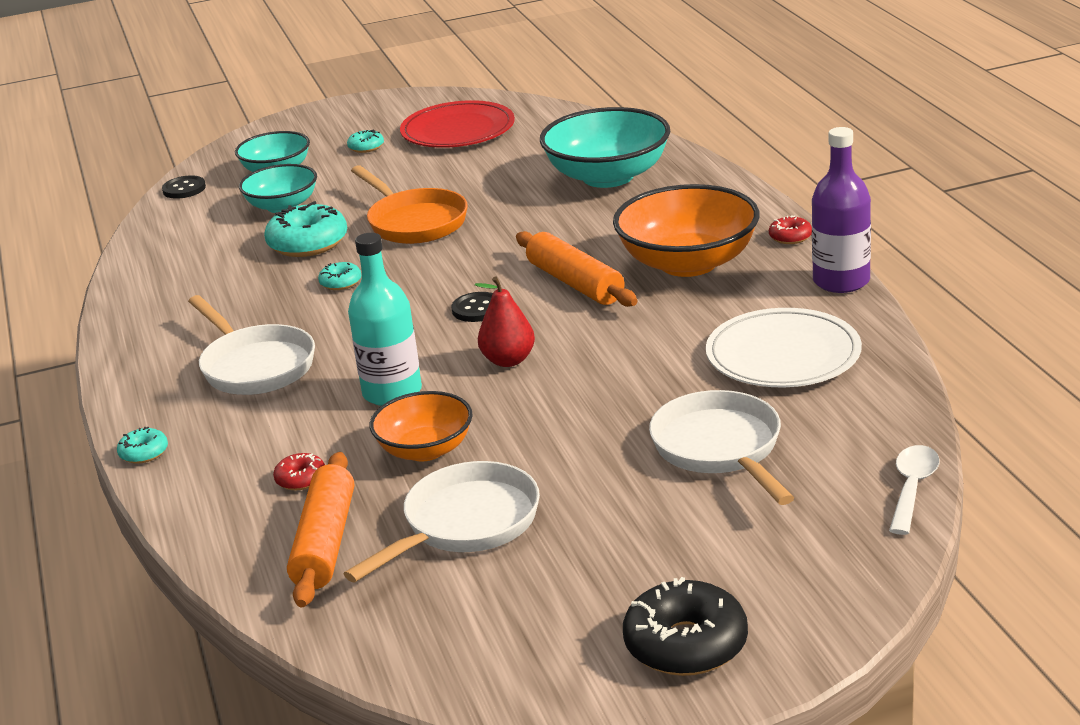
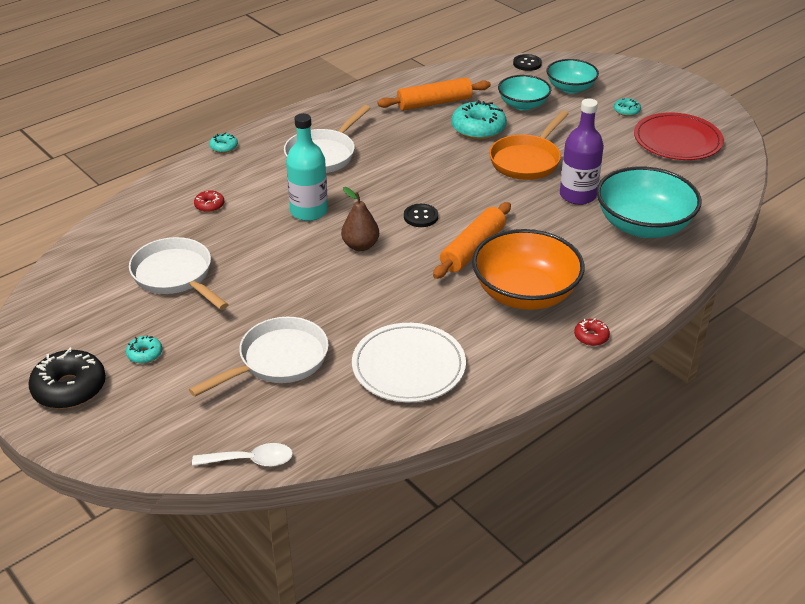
camera: 65 degrees right, 10 degrees up
(325, 543) = (150, 231): orange rolling pin -> orange rolling pin (434, 103)
(340, 282) = (433, 155): turquoise donut -> turquoise donut (145, 354)
(425, 450) = (249, 241): orange bowl -> none
(465, 524) = (175, 276): white pan -> white pan turned 150 degrees counterclockwise
(508, 360) = (360, 246): red pear -> brown pear
(841, 281) = (531, 377): purple bottle -> purple bottle (577, 195)

